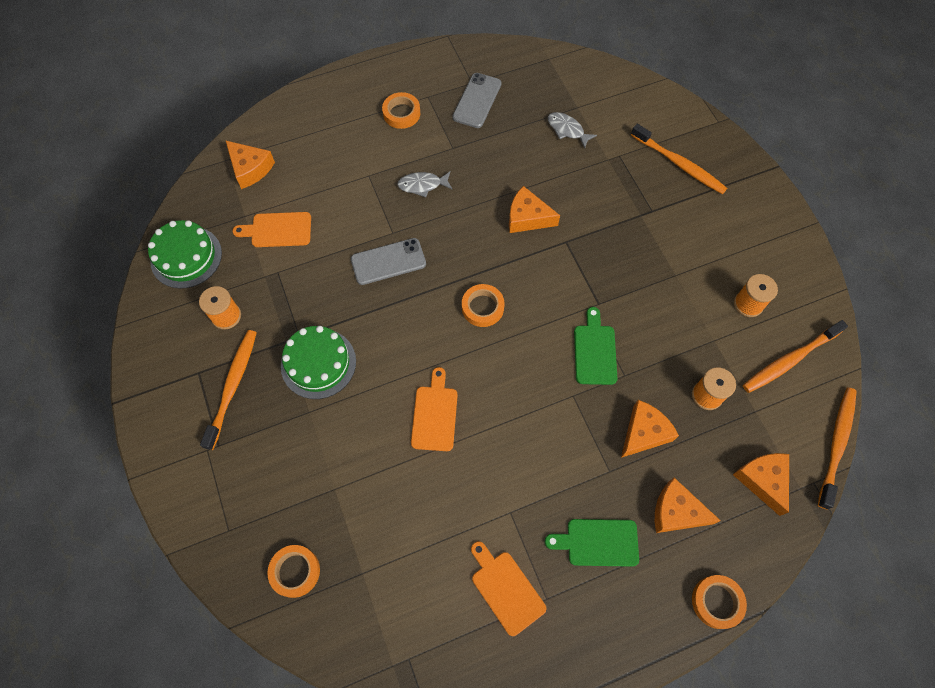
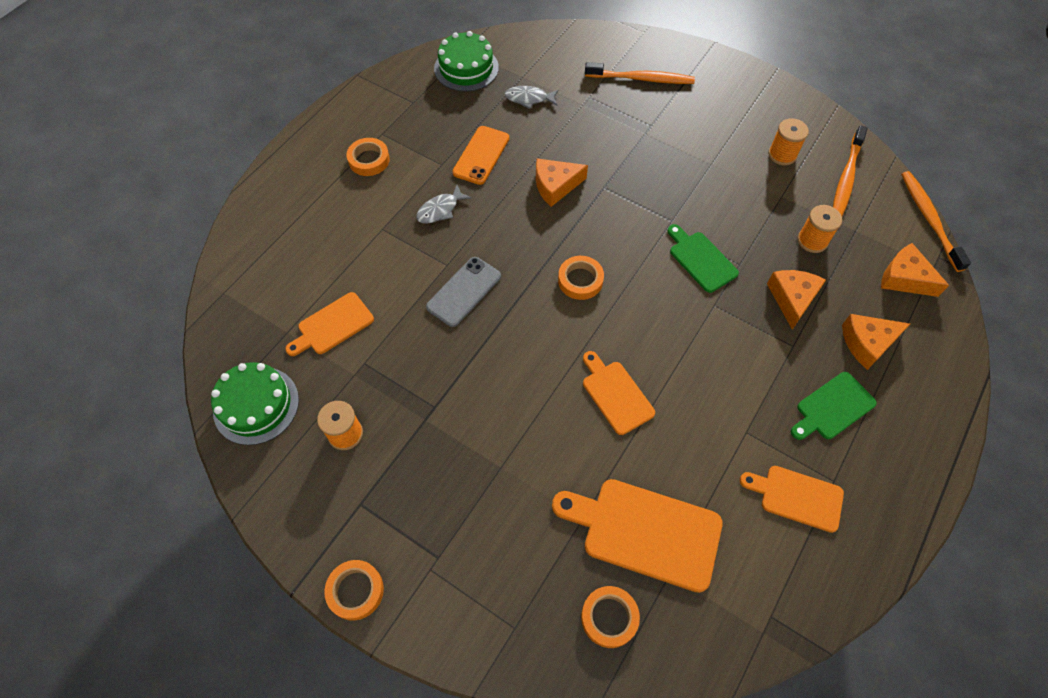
camera: 35 degrees left, 5 degrees down
(233, 386) = (407, 493): orange toothbrush -> none
(250, 168) = (257, 286): orange cheese -> none
(318, 363) = (473, 419): green cake -> green cake (466, 68)
(370, 530) = (644, 532): none -> orange cutting board
(477, 100) = (430, 115): grey phone -> none
(489, 158) = (481, 155): none -> orange phone
(717, 602) = (953, 391): orange tape -> orange tape (355, 591)

